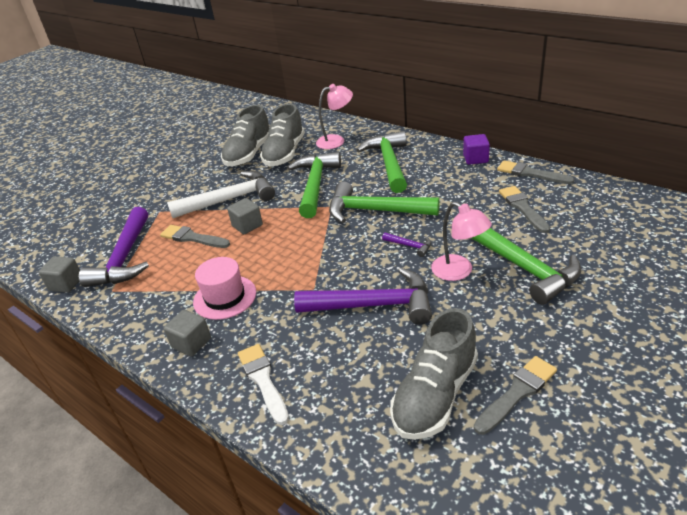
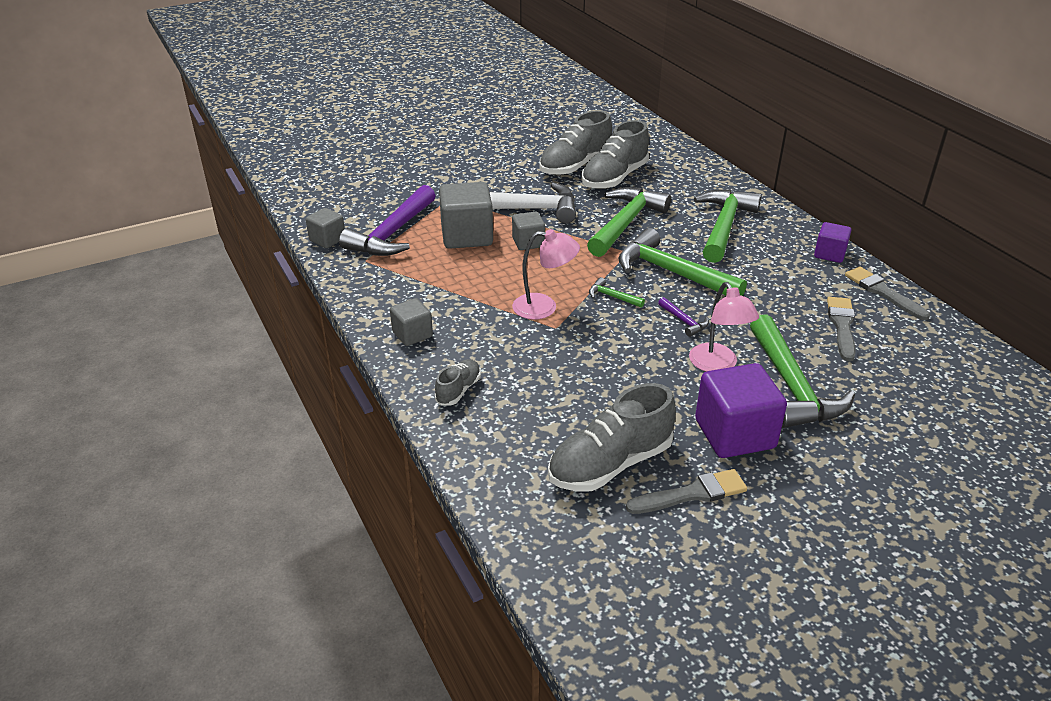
camera: 20 degrees right, 0 degrees up
(192, 238) = (467, 236): grey brush -> grey cube
(225, 297) = (466, 304): pink hat -> none
(263, 380) = (458, 390): white brush -> grey shoe
(336, 141) = (681, 181): pink lamp -> pink lamp (544, 307)
(342, 246) = (612, 297): none -> green hammer
(374, 305) = (606, 364): purple hammer -> none
(511, 324) = (734, 434): none -> purple cube

